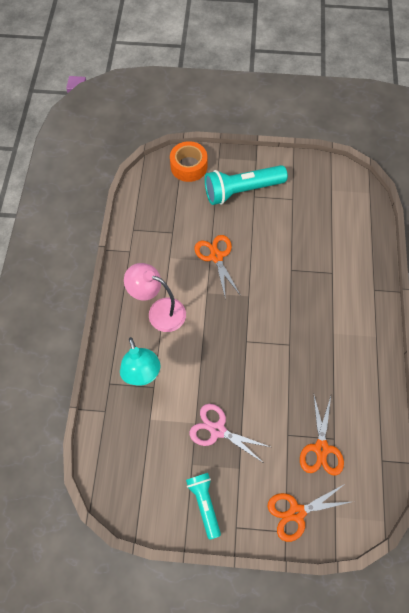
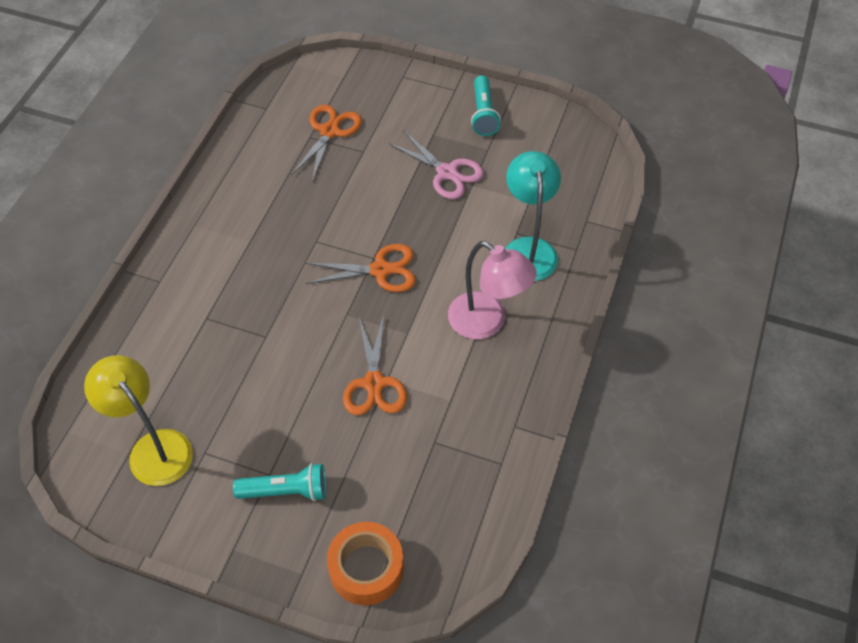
camera: 165 degrees left, 10 degrees down
(242, 190) = (286, 491): turquoise flashlight -> turquoise flashlight, size x0.59
(296, 512) = (384, 87): orange scissors -> orange scissors (381, 270)
(320, 195) = (153, 448): none -> yellow lamp

